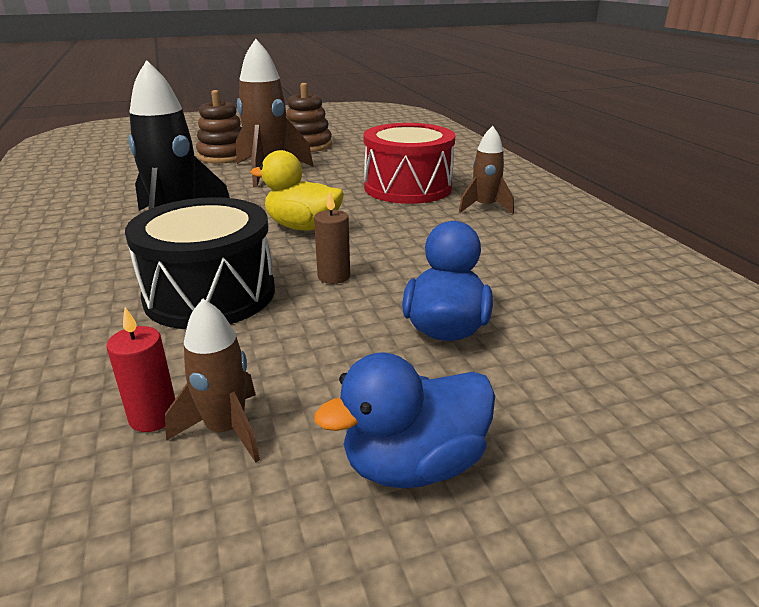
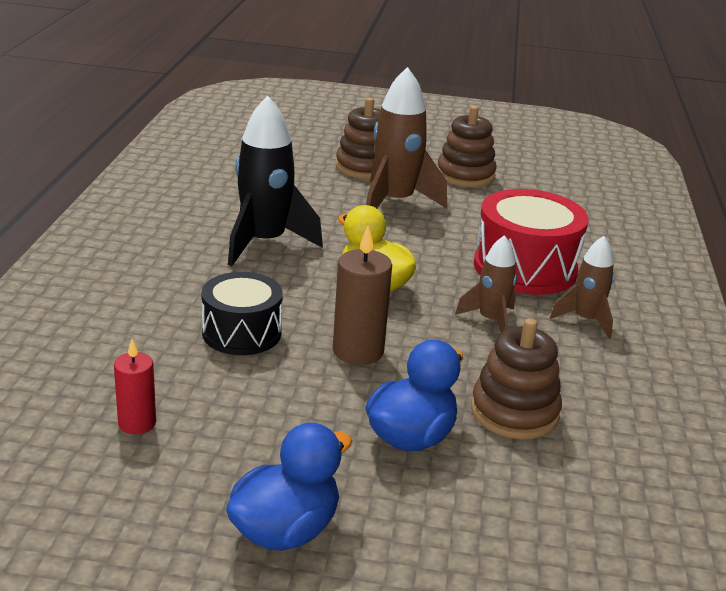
camera: 25 degrees right, 0 degrees up
(210, 294) = (242, 333): black drum -> black drum, size x0.66
(226, 430) = (178, 452): brown rocket -> brown rocket (490, 320)
(334, 276) = (358, 351): brown candle -> brown candle, size x1.58
(413, 464) = (285, 530): blue duck -> blue duck turned 135 degrees clockwise
(505, 281) = (514, 412): none -> brown stacking toy

